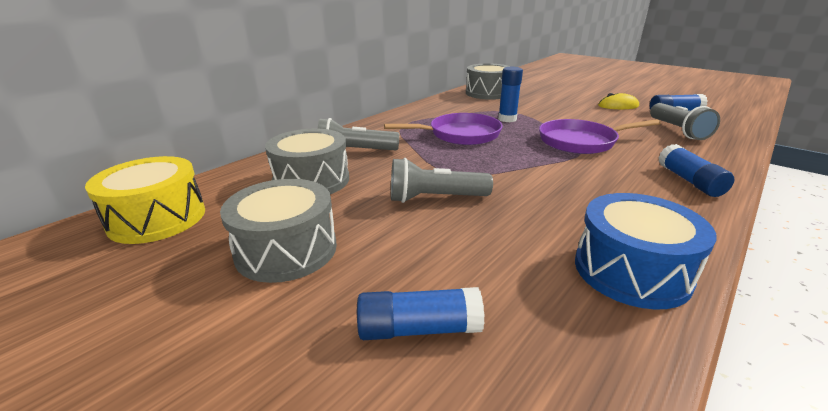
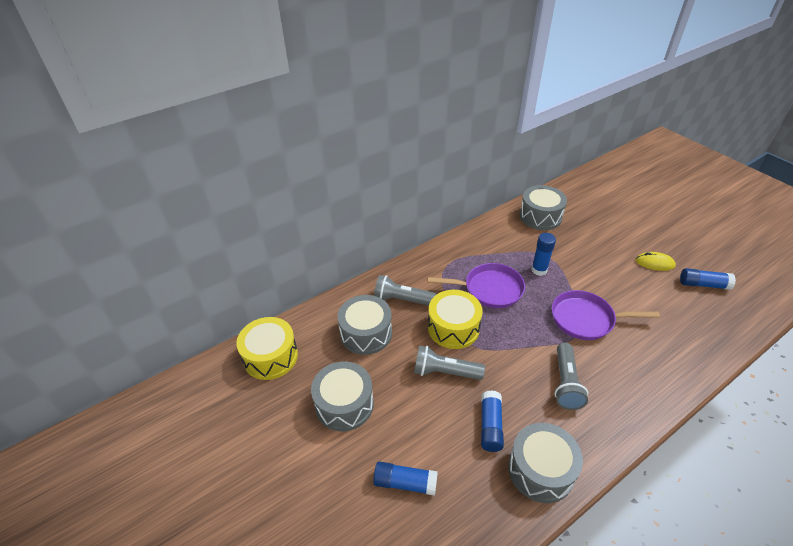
camera: 15 degrees right, 15 degrees up
(430, 163) = (453, 328): none -> yellow drum
(631, 271) = (540, 470): blue drum -> grey drum
(677, 130) = (683, 317): grey flashlight -> grey flashlight (566, 383)
(689, 181) = (641, 391): blue glue stick -> blue glue stick (490, 426)

